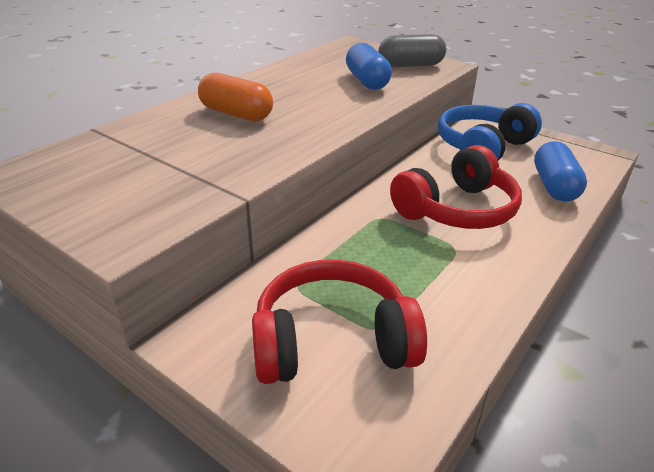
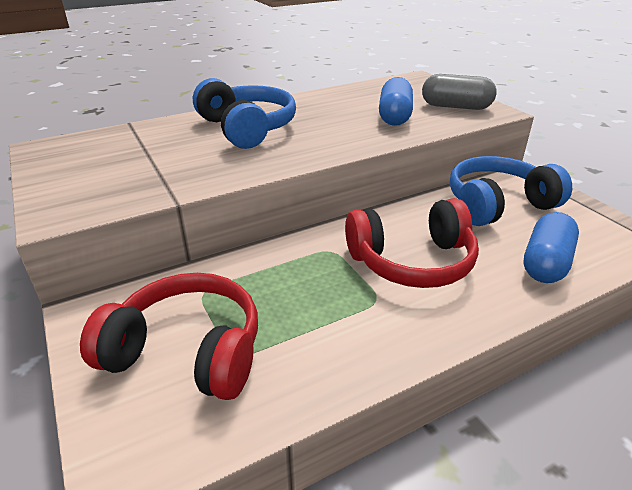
camera: 25 degrees right, 0 degrees up
(236, 114) = (246, 128): orange capsule -> blue headphones

